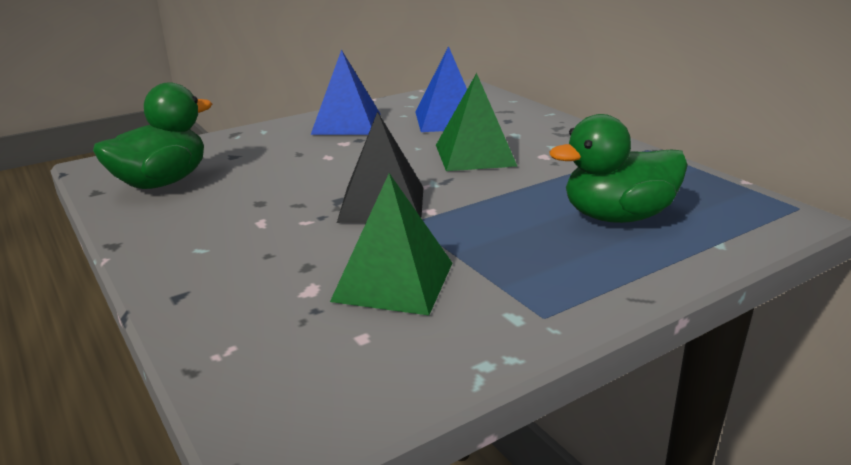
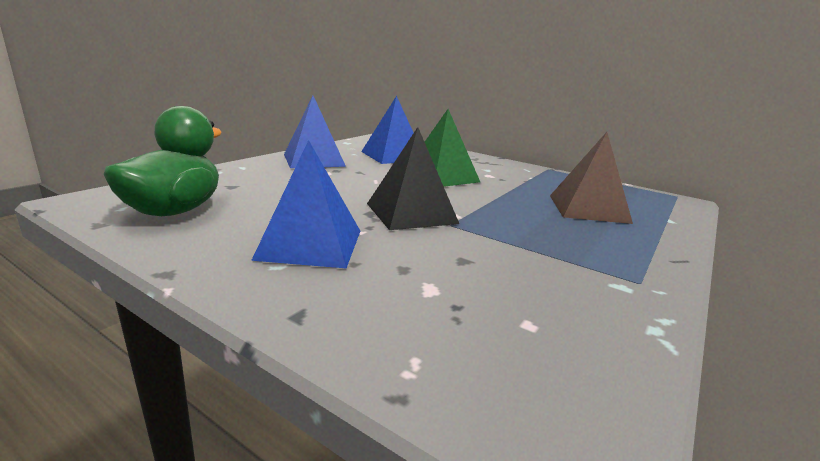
camera: 25 degrees left, 5 degrees down
(247, 230) = (310, 244): none -> blue pyramid
(393, 281) = (495, 271): green pyramid -> none
(617, 217) = (588, 208): green duck -> brown pyramid

